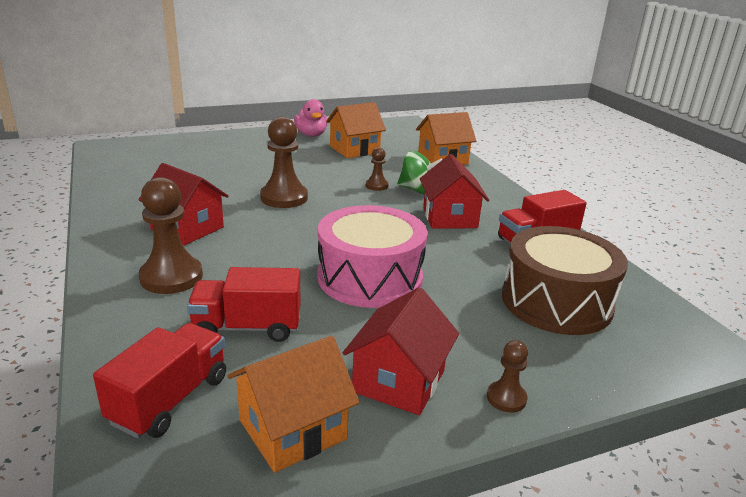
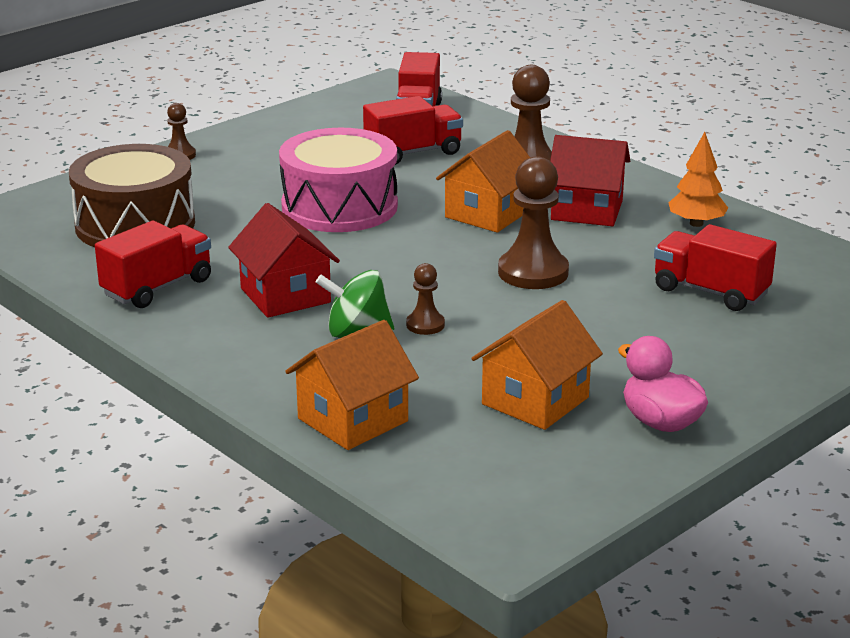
camera: 160 degrees right, 0 degrees up
(135, 203) = (696, 223): none -> orange tree
(203, 168) = (710, 292): none -> red truck
(292, 429) = (323, 118): orange house -> orange house (488, 214)
(399, 381) = (266, 148): red house -> none

